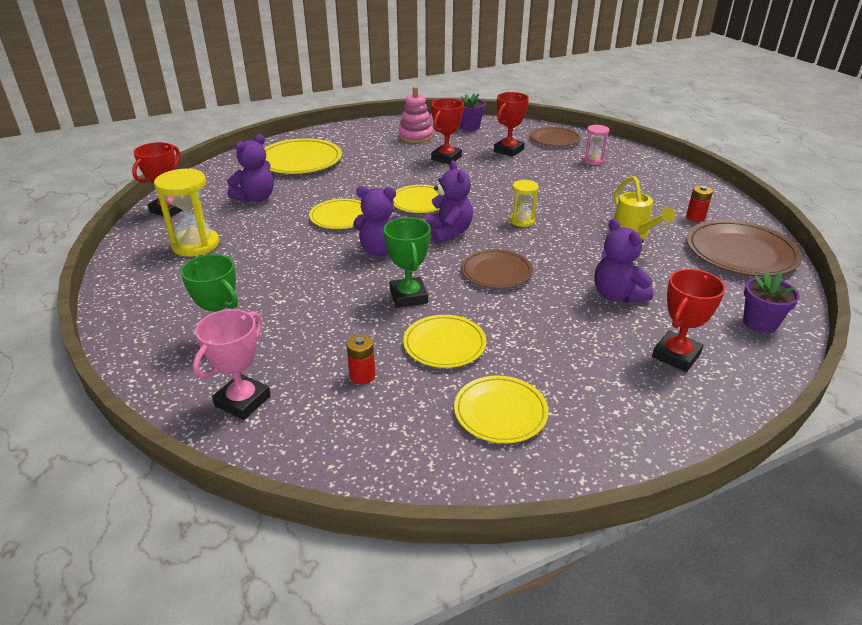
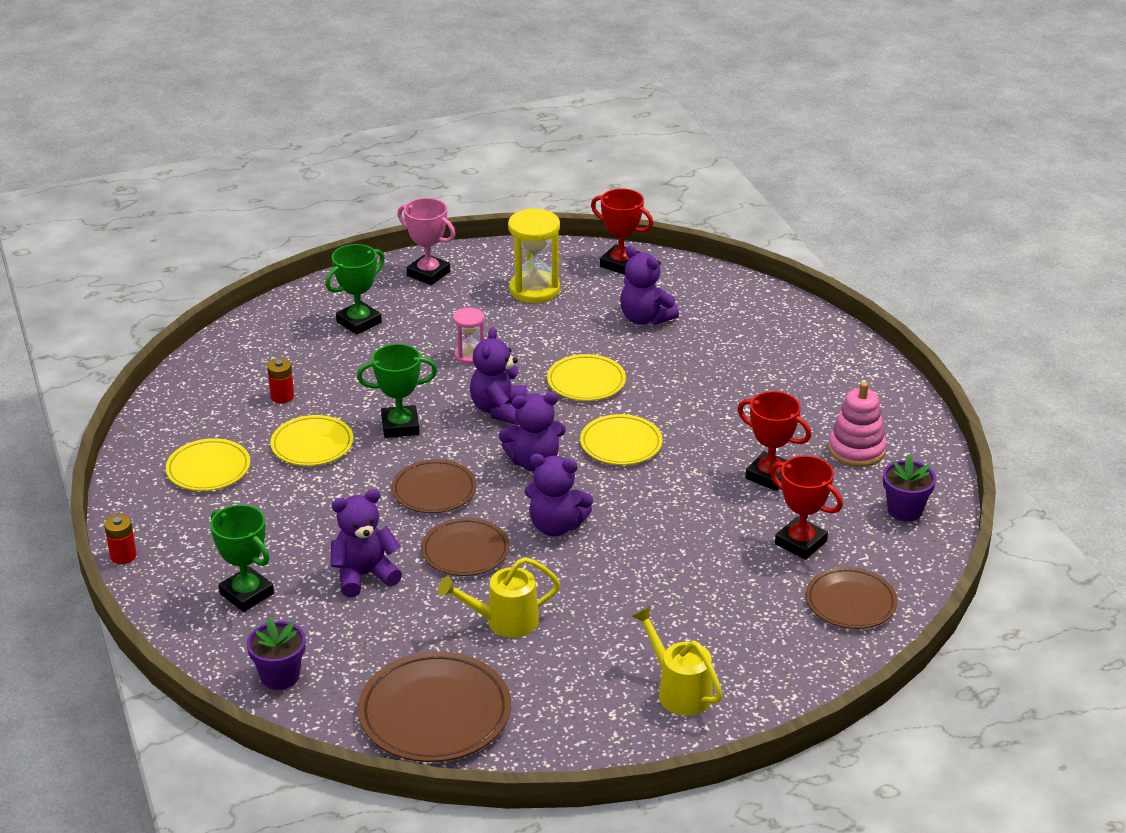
camera: 95 degrees right, 0 degrees up
(242, 401) = (271, 338): pink trophy -> pink trophy (428, 274)
(300, 161) = (759, 345): yellow plate -> none
(522, 221) = (556, 526): yellow hourglass -> purple teddy bear
(565, 253) = (465, 551): none -> brown plate
(593, 160) = (757, 632): pink hourglass -> pink hourglass (470, 356)
(657, 179) = (679, 691): none -> yellow watering can
(676, 355) = (247, 594): red trophy -> green trophy
(695, 217) = (542, 698): red battery -> red battery (123, 556)

